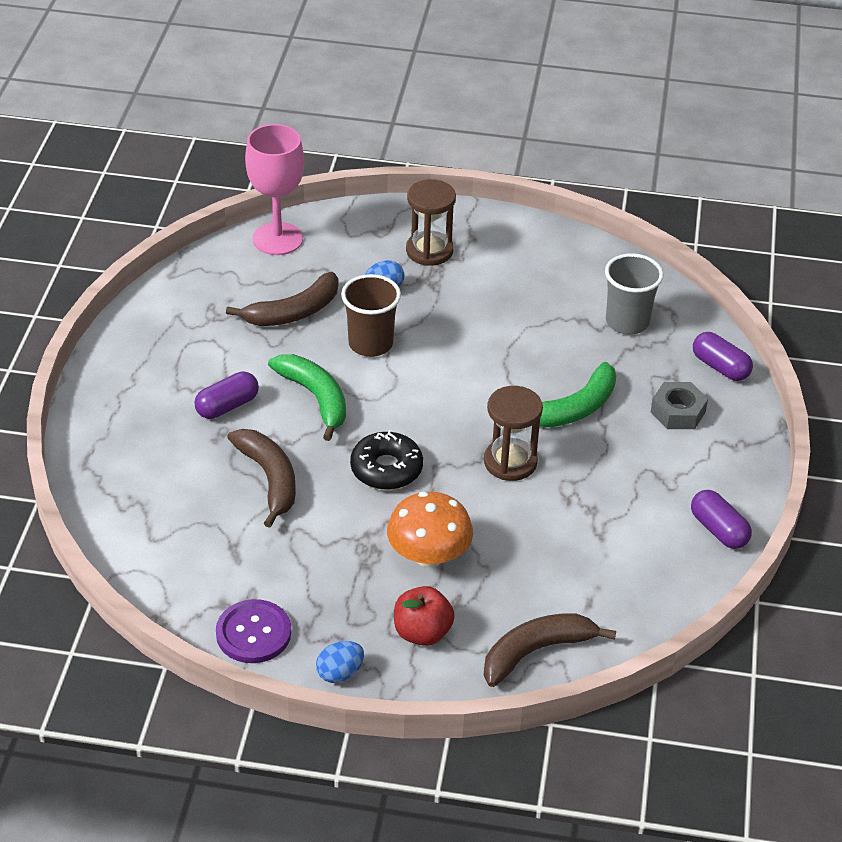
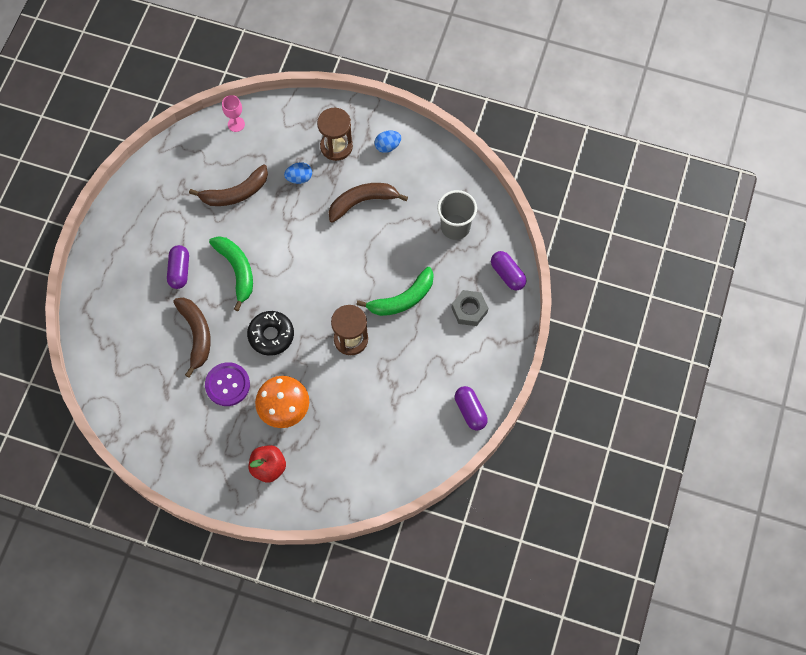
camera: 10 degrees right, 25 degrees up
(227, 406) = (179, 271): purple capsule -> purple capsule turned 60 degrees counterclockwise
(253, 633) = (167, 454): purple button -> purple button (227, 385)
(277, 239) = (236, 124): pink goblet -> pink goblet, size x0.50
(340, 673) = (213, 491): blue egg -> blue egg (387, 146)
(370, 344) = (281, 227): brown cup -> none
(536, 651) = (334, 490): brown banana -> brown banana (362, 202)

